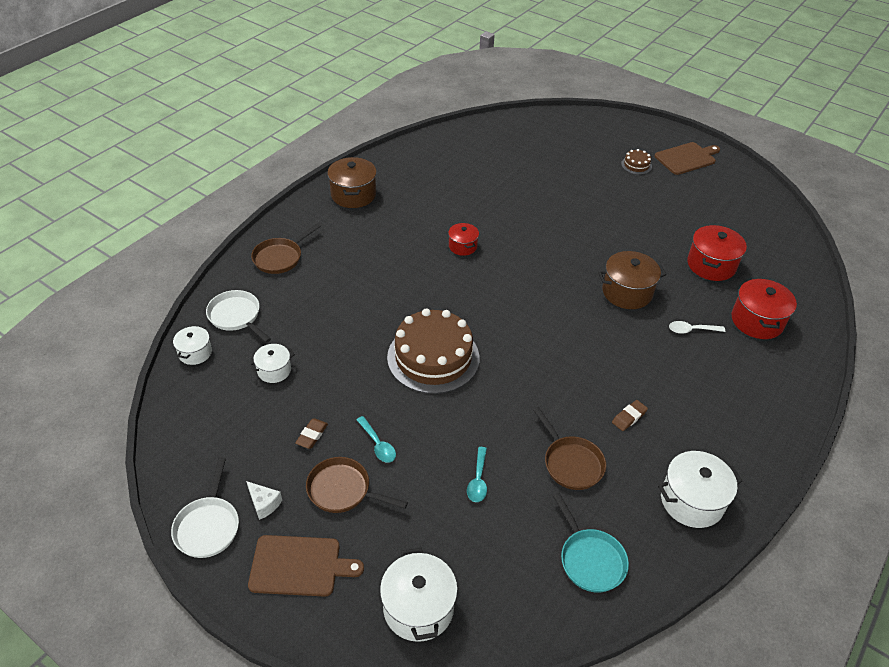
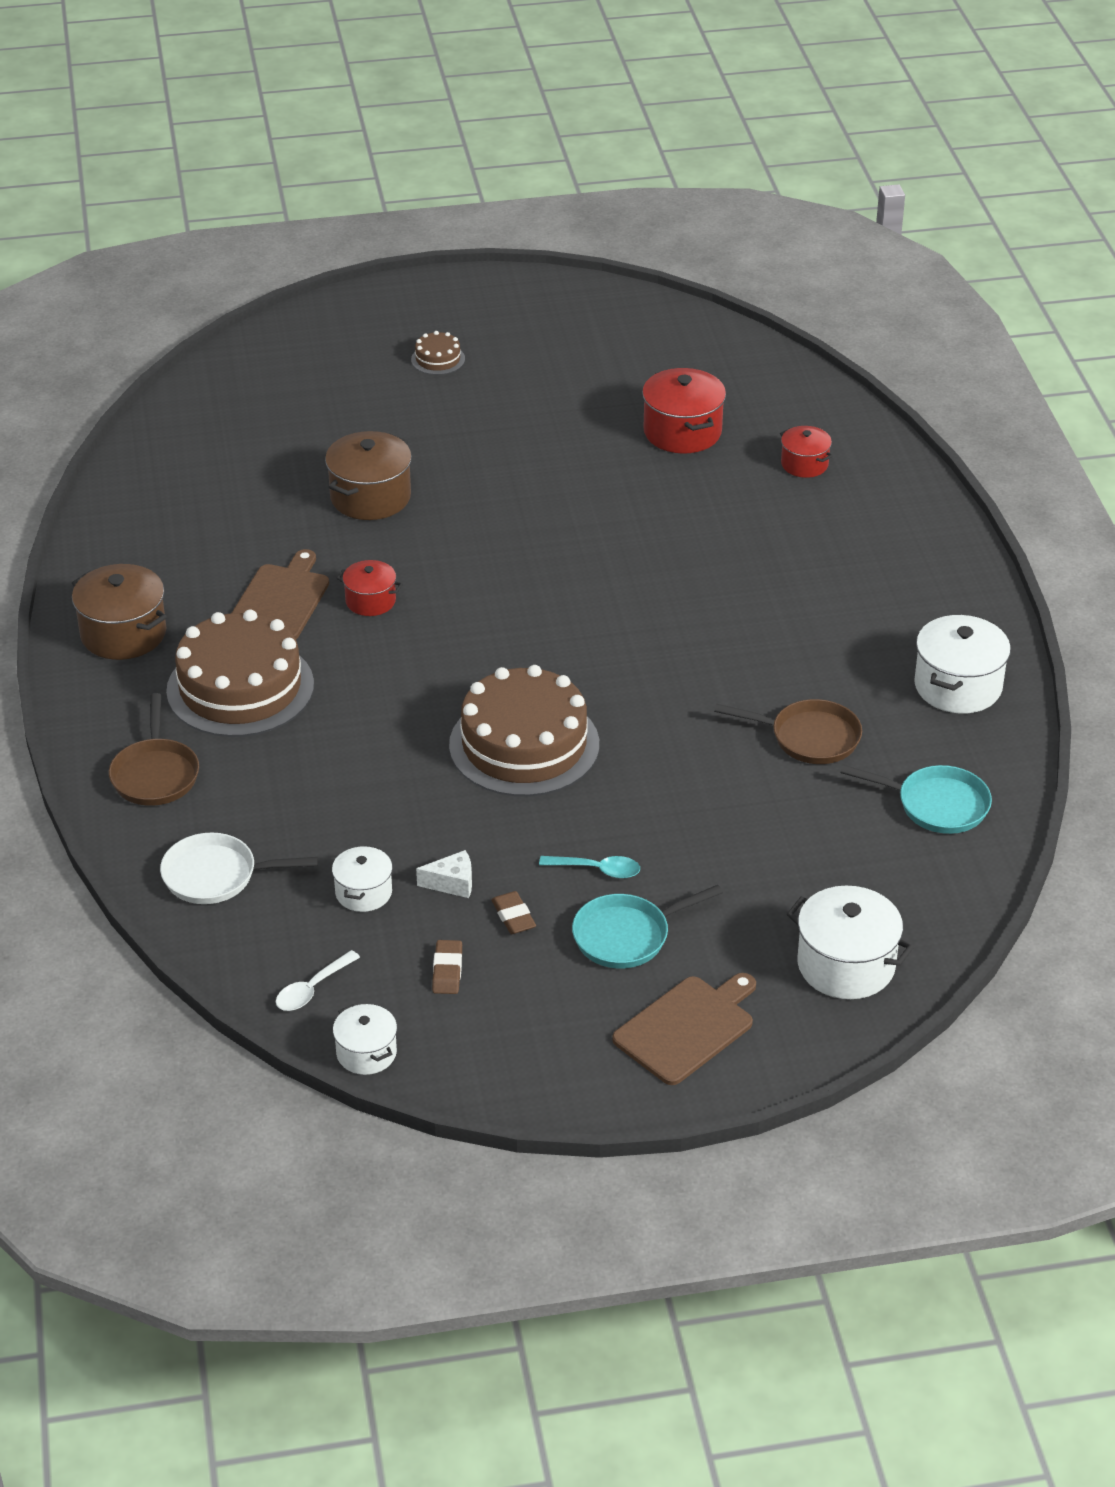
camera: 45 degrees left, 5 degrees down
(195, 353) = (233, 948): white pot -> white pot (366, 1053)
(208, 526) = (541, 1075): white pan -> none
(264, 504) = (566, 1012): white cheese -> white cheese (452, 883)
(343, 490) = (626, 936): brown pan -> turquoise pan
(361, 246) = (240, 687): none -> brown cake
(478, 480) = (744, 821): turquoise spoon -> none
(627, 292) = (633, 525): brown pot -> brown pot (370, 497)
(629, 417) = (806, 653): brown eraser -> brown eraser (447, 970)
(686, 158) = (486, 312): brown cutting board -> brown cutting board (280, 600)
(691, 330) = (753, 520): white spoon -> white spoon (312, 989)
(757, 321) = (804, 464): red pot -> red pot, size x0.60

